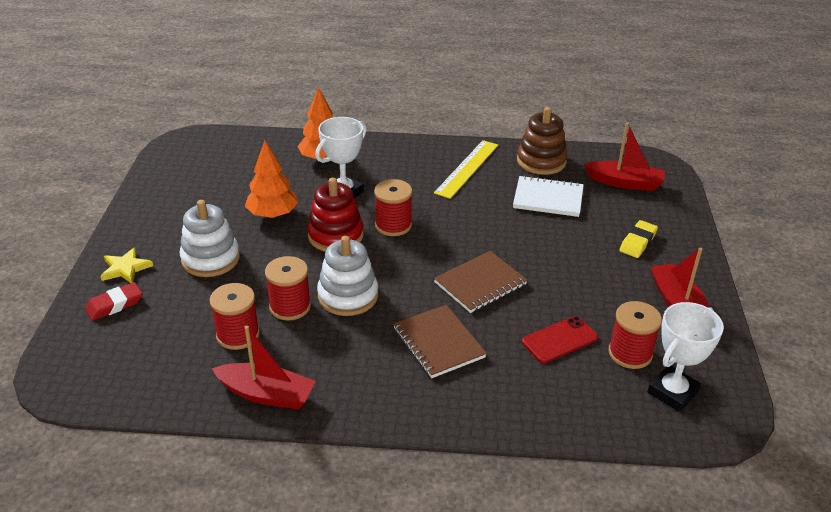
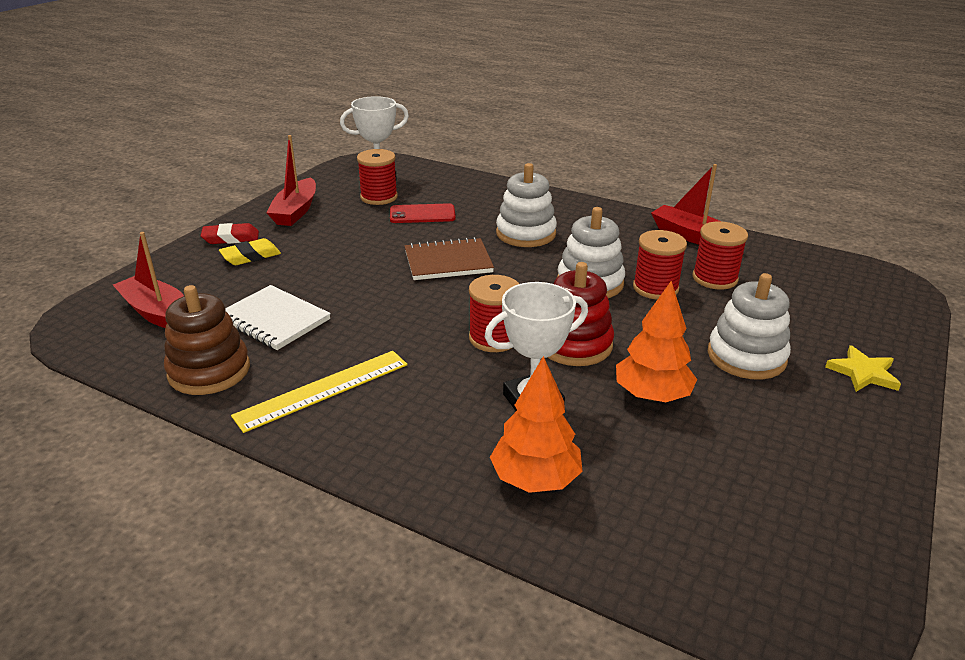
camera: 155 degrees left, 5 degrees down
(115, 305) = (861, 334): red eraser -> red eraser (231, 238)
(438, 343) = (526, 233): brown notebook -> white stacking toy

